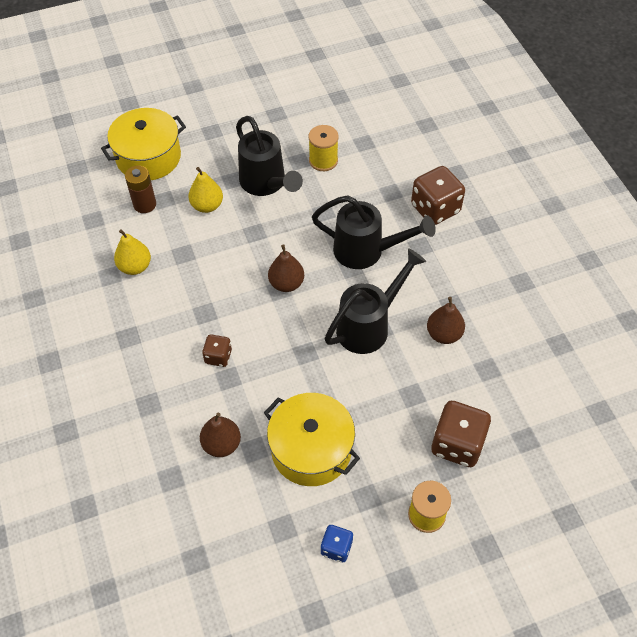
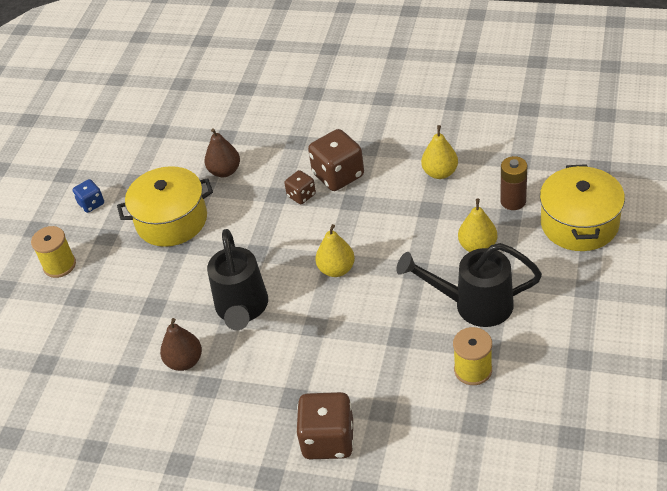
camera: 130 degrees right, 10 degrees down
(286, 283) = (336, 269): brown pear -> yellow pear
(367, 251) = (322, 349): black watering can -> none
(457, 444) = (87, 314): brown dice -> brown dice (338, 175)

